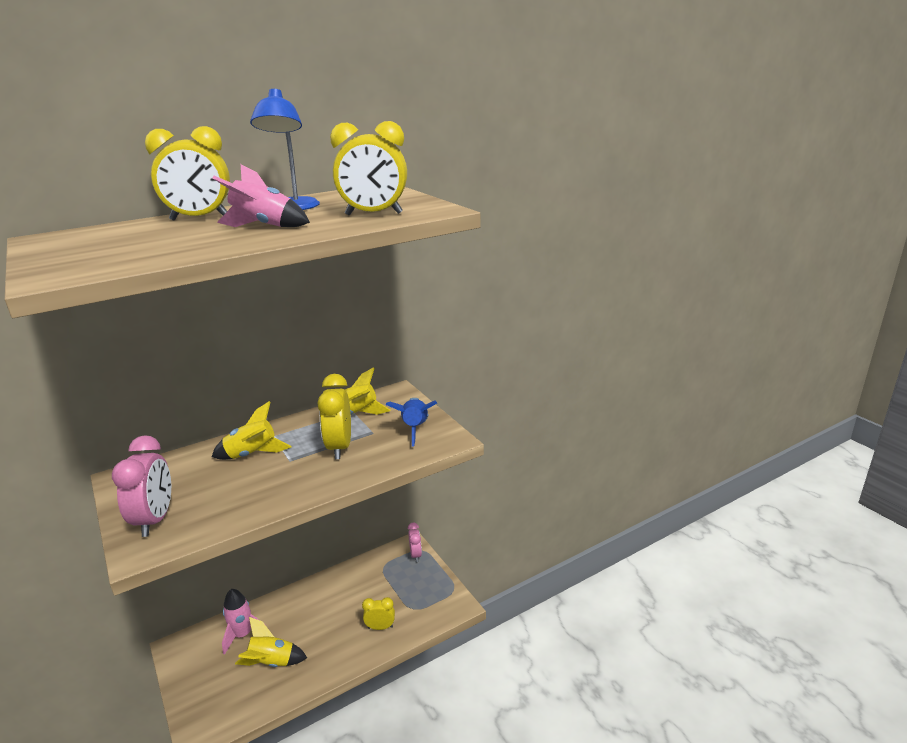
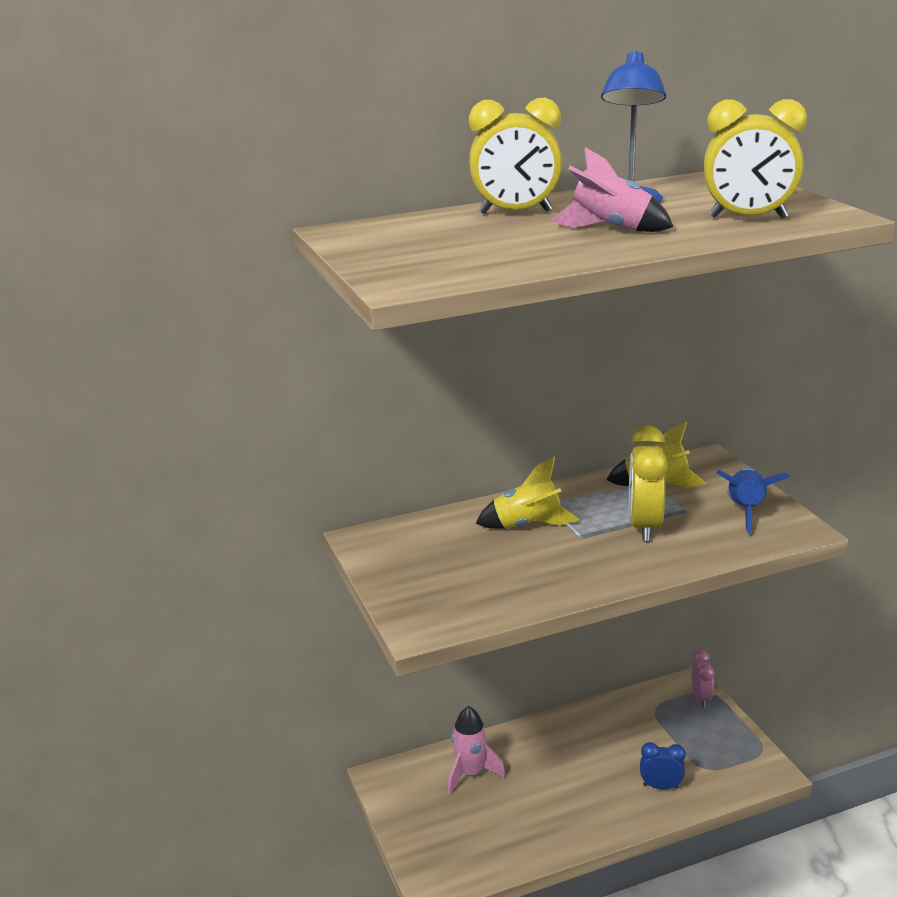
camera: 10 degrees right, 0 degrees up
(155, 520) = (426, 593): pink clock -> none
(271, 662) = (515, 812): yellow rocket -> none
(380, 627) = (661, 786): yellow clock -> blue clock

